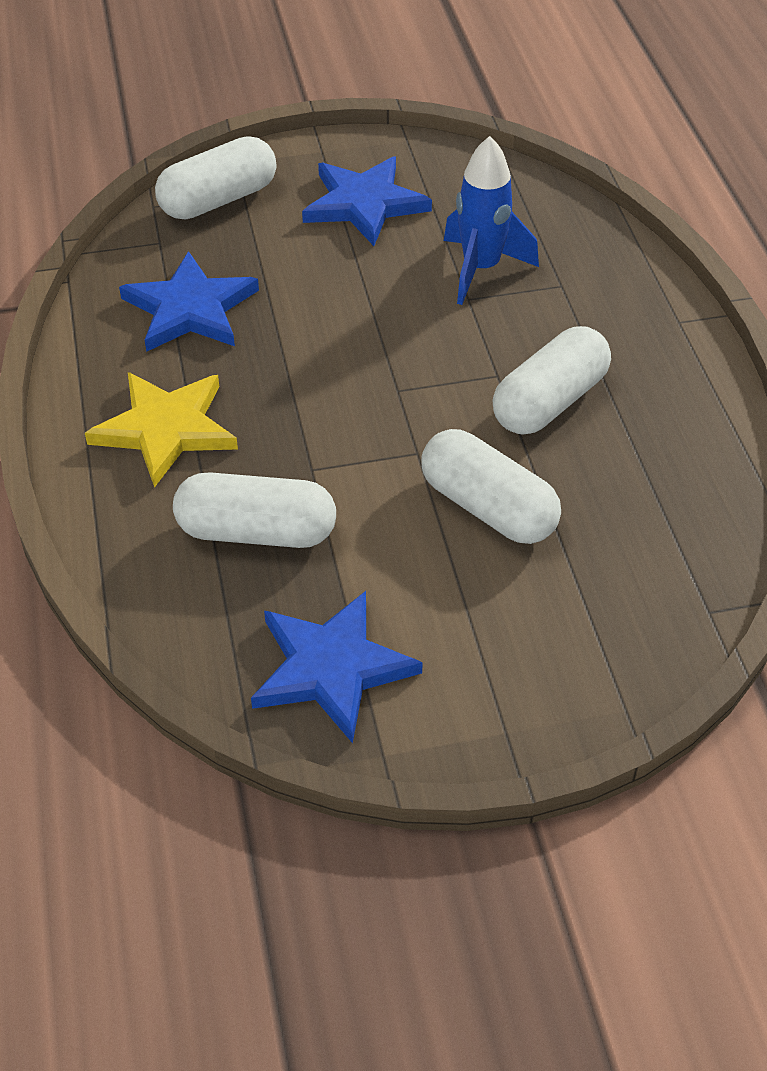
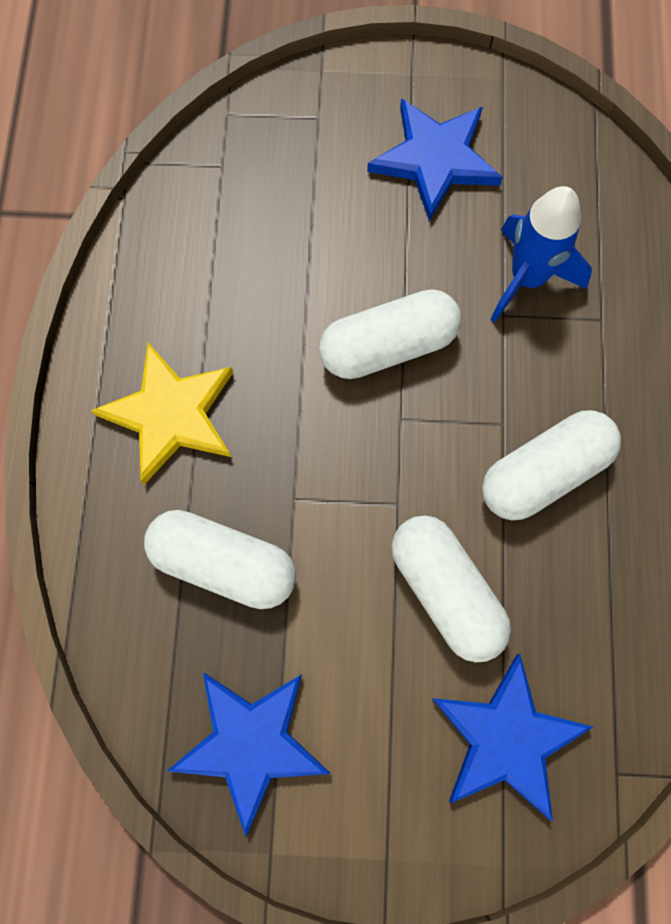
camera: 15 degrees right, 25 degrees up
(190, 309) = (230, 264): blue star -> blue star (506, 739)
(218, 200) = (292, 120): white capsule -> white capsule (388, 346)

